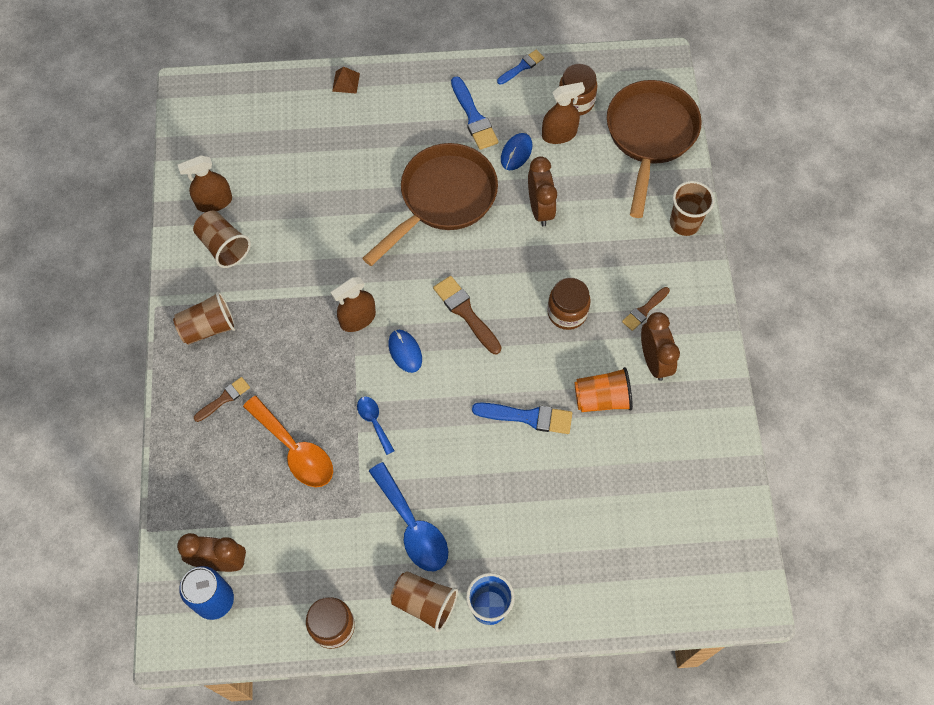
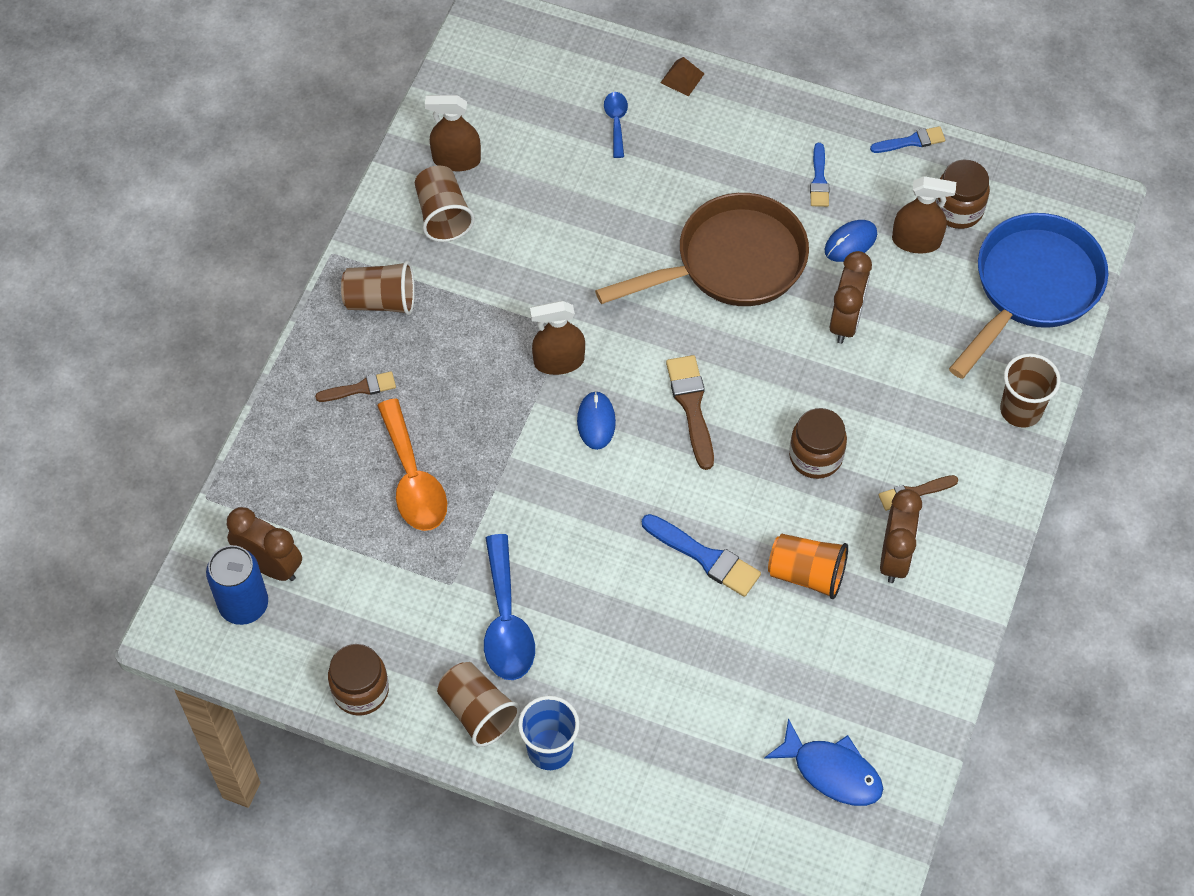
camera: 25 degrees right, 5 degrees down
(374, 422) = (519, 486): blue spoon -> blue spoon (616, 122)
(474, 117) = (819, 179): blue brush -> blue brush, size x0.63
(650, 136) = (1031, 287): brown pan -> blue pan
(688, 533) = (832, 771): none -> blue fish

